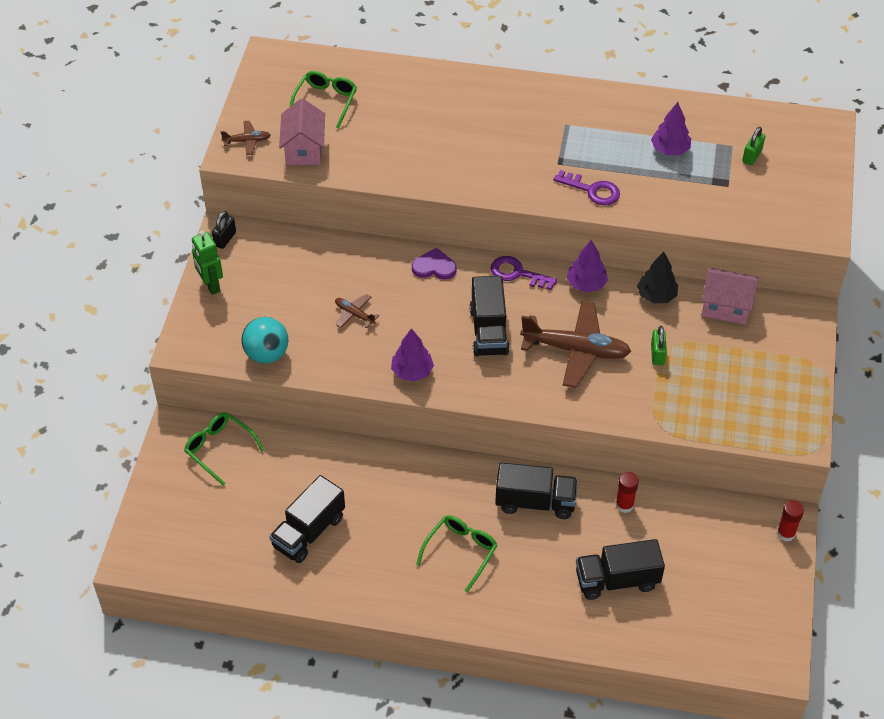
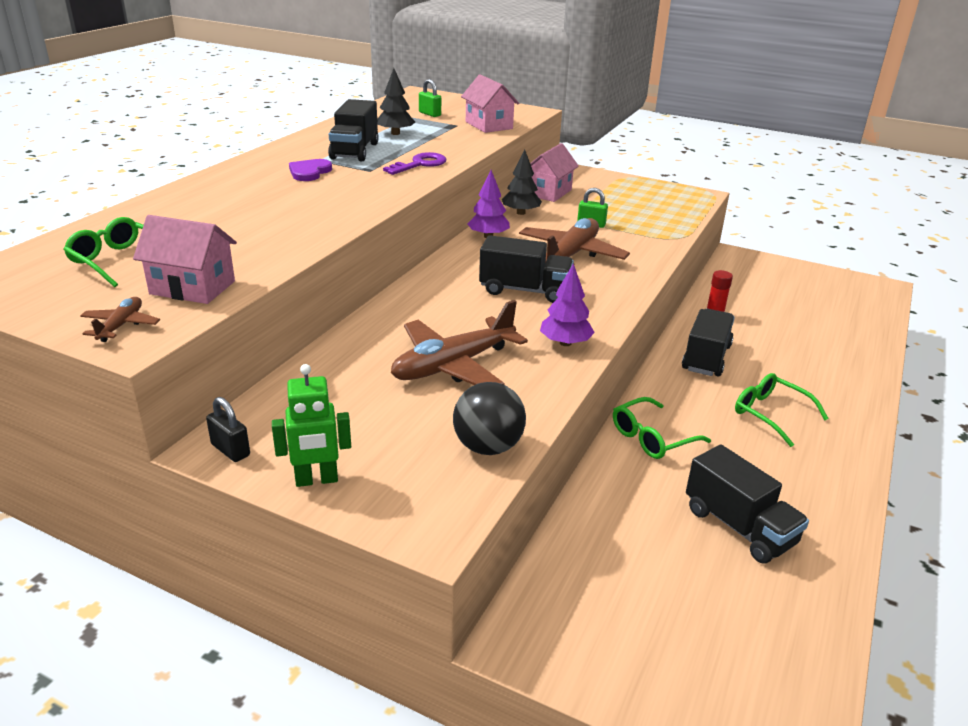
camera: 75 degrees left, 20 degrees down
(219, 449) = (574, 595): green glasses -> green glasses (652, 437)
(267, 354) = (488, 447): turquoise ball -> black ball
(354, 314) = (453, 365): brown plane -> brown plane, size x2.15
(434, 267) = (410, 303): purple heart -> purple heart (309, 172)
(517, 273) = (452, 263): purple key -> none
(617, 580) = (802, 335): black truck -> black truck (354, 151)
(670, 150) = (395, 133): purple tree -> black tree
(743, 209) = (489, 125): none -> pink house
(786, 533) = (749, 258): red glue stick -> none

